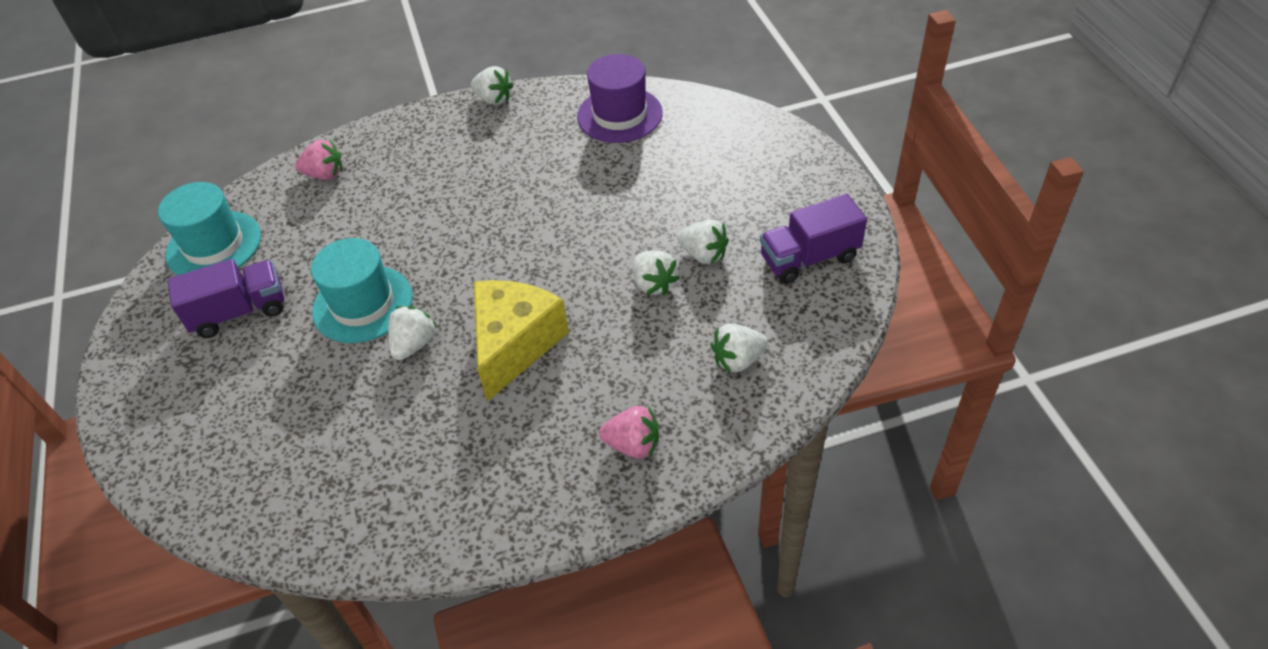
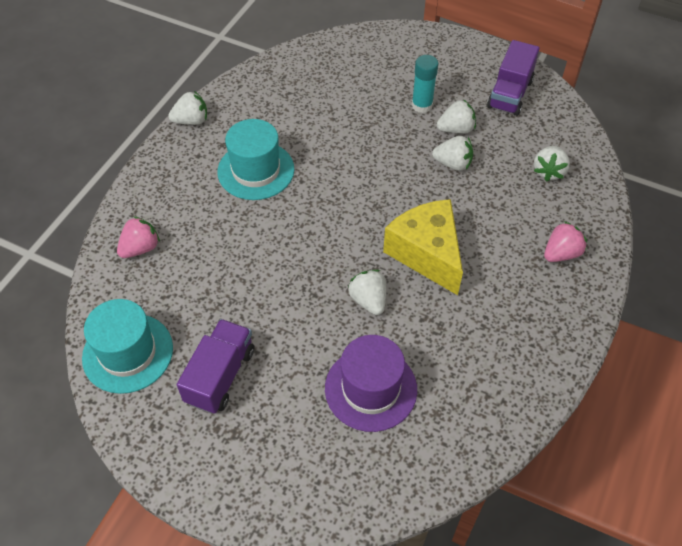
camera: 50 degrees left, 5 degrees up
(362, 304) = (299, 304): turquoise hat -> turquoise hat (256, 170)
(619, 115) = (292, 80): purple hat -> purple hat (371, 389)
(703, 211) = (422, 105): none -> turquoise glue stick

